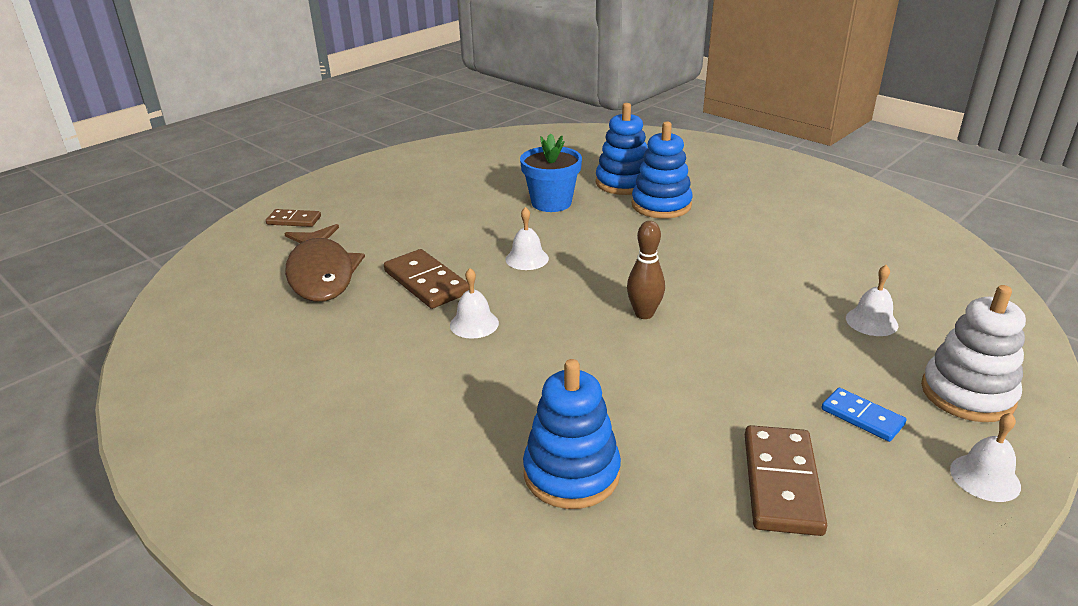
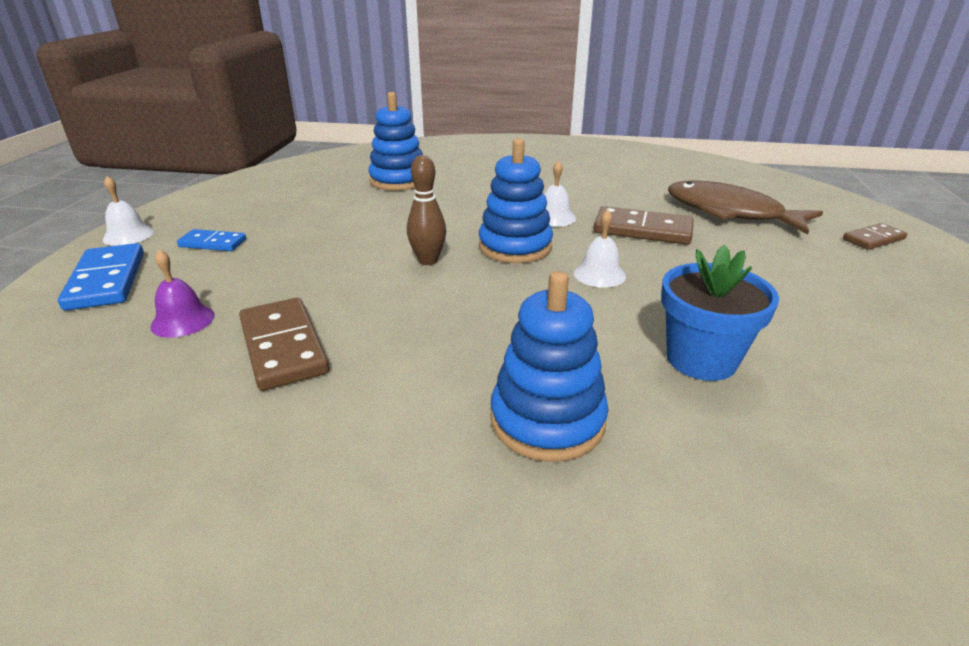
camera: 145 degrees right, 0 degrees up
(623, 183) = (671, 458): blue stacking toy -> blue stacking toy (515, 247)
(781, 483) = (273, 203): brown domino -> brown domino (283, 346)
(871, 321) = (183, 320): white bell -> purple bell
(967, 394) = (107, 280): white stacking toy -> blue domino

